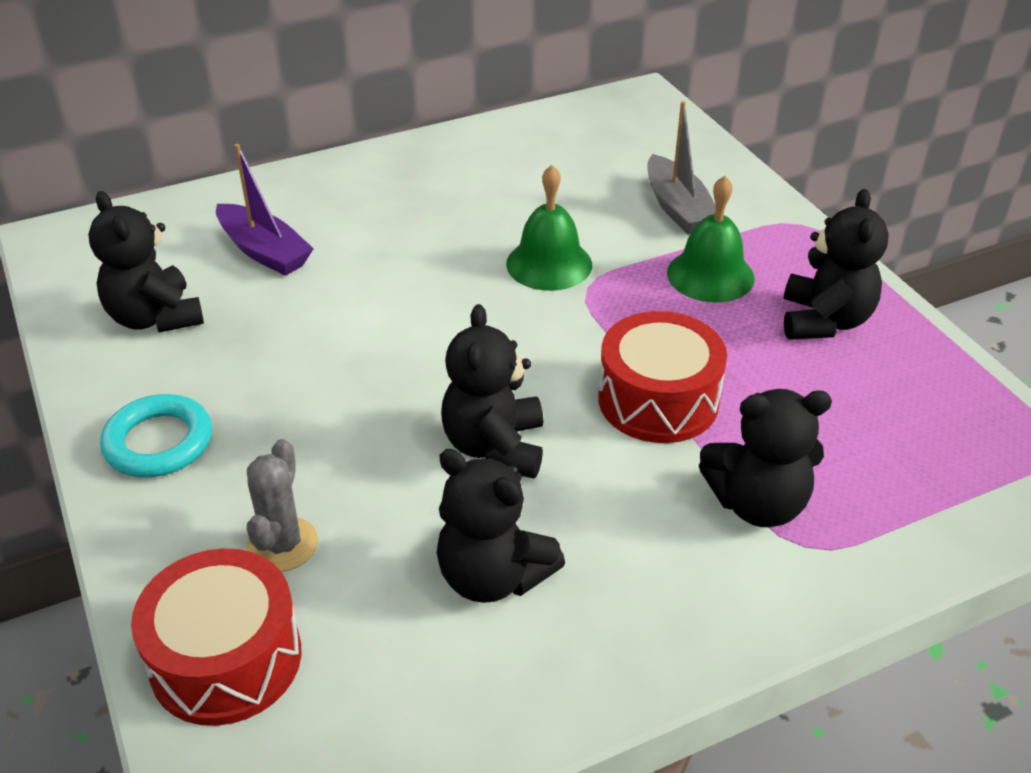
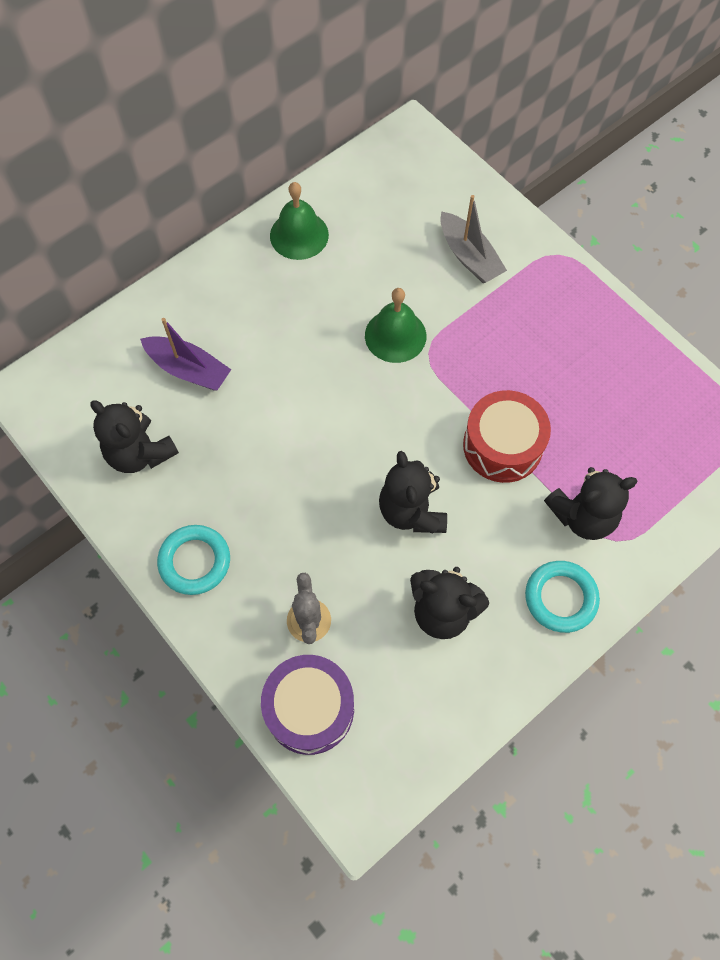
camera: 15 degrees left, 25 degrees up
(226, 659) = (309, 708): red drum -> purple drum
(690, 601) = (560, 598): none -> turquoise ring
(710, 275) = (508, 321): green bell -> green bell (299, 235)
(824, 321) = (592, 348): black teddy bear -> none

